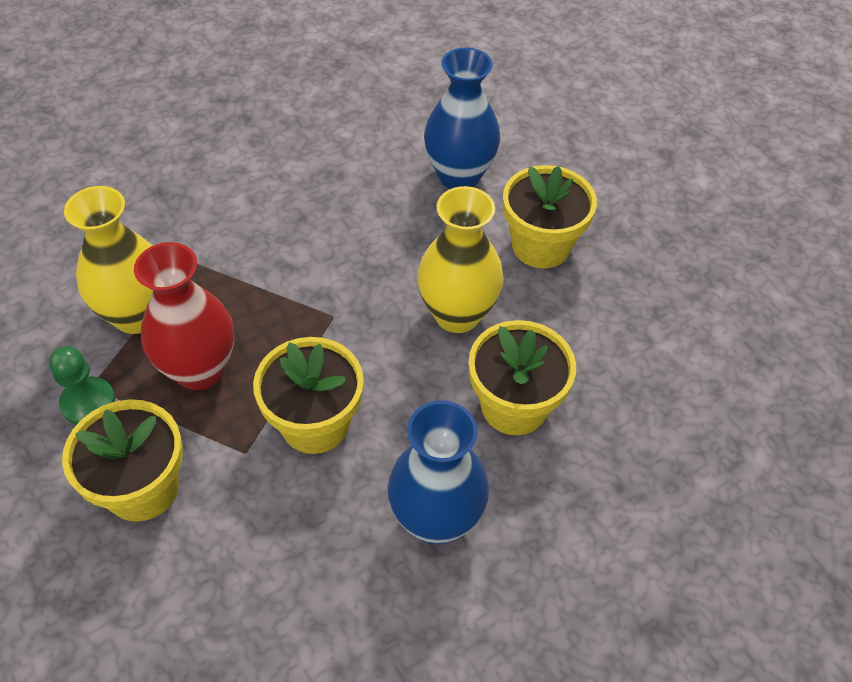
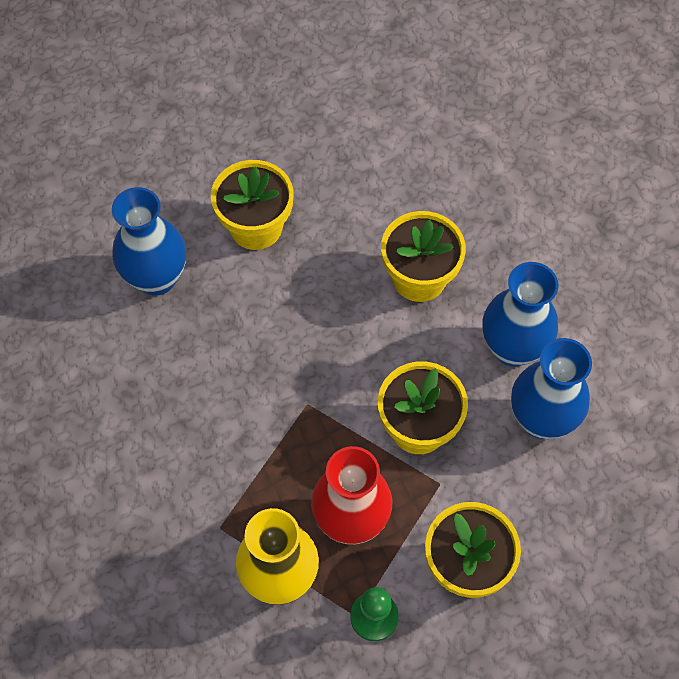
camera: 80 degrees left, 10 degrees up
(339, 561) = (541, 419): none -> blue vase
(457, 314) = (321, 305): yellow vase -> none

